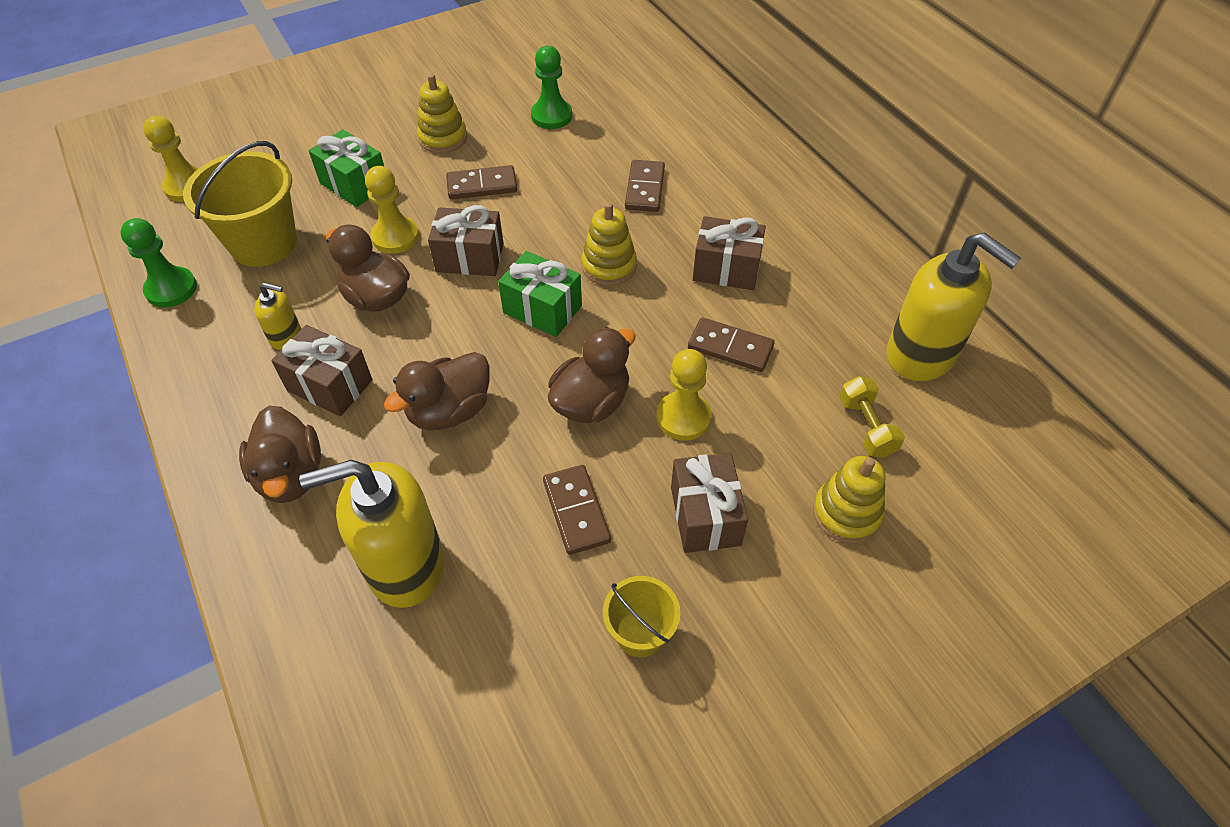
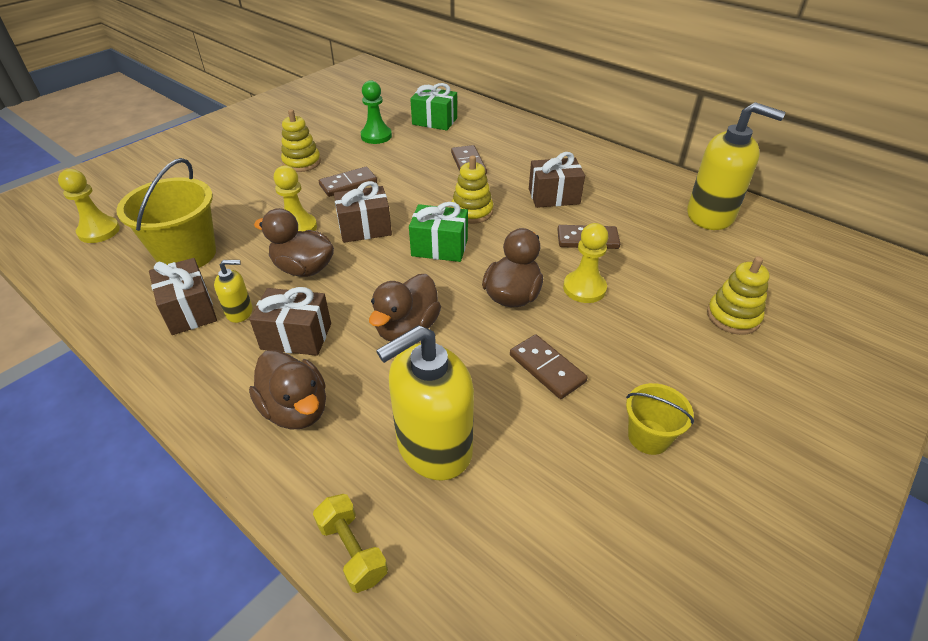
camera: 20 degrees left, 10 degrees down
(171, 289) = (116, 303): green pawn -> none
(354, 184) = (246, 202): green gift -> green gift (434, 121)
(705, 516) = (641, 345): brown gift -> brown gift (189, 310)
(866, 427) = (708, 263): yellow dumbbell -> yellow dumbbell (352, 550)

